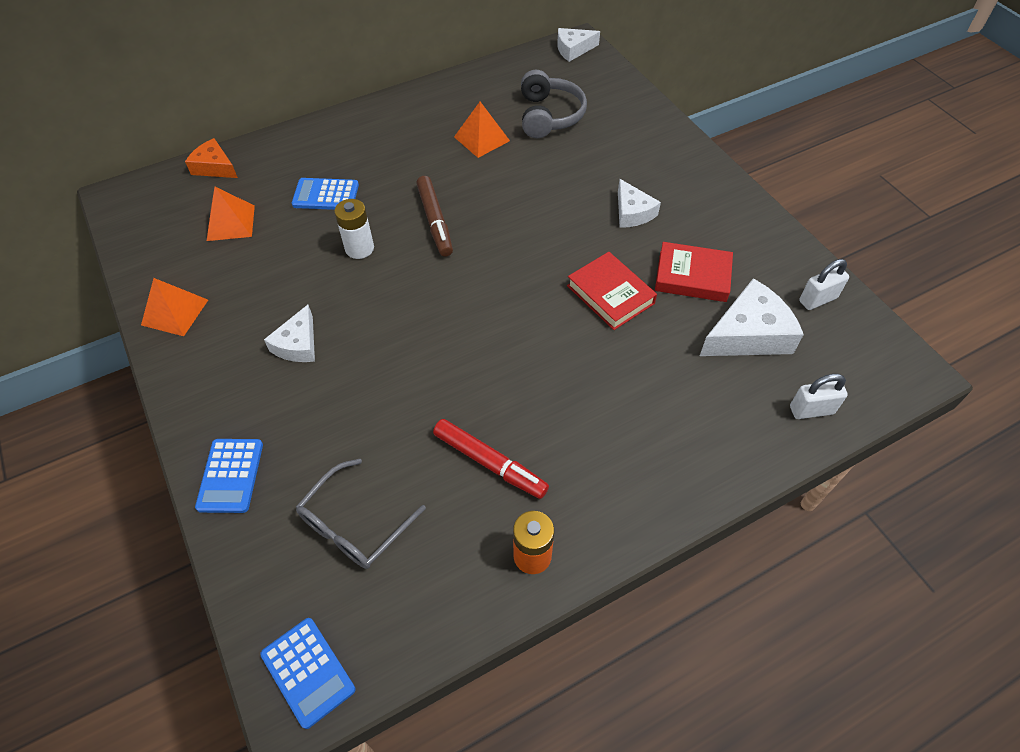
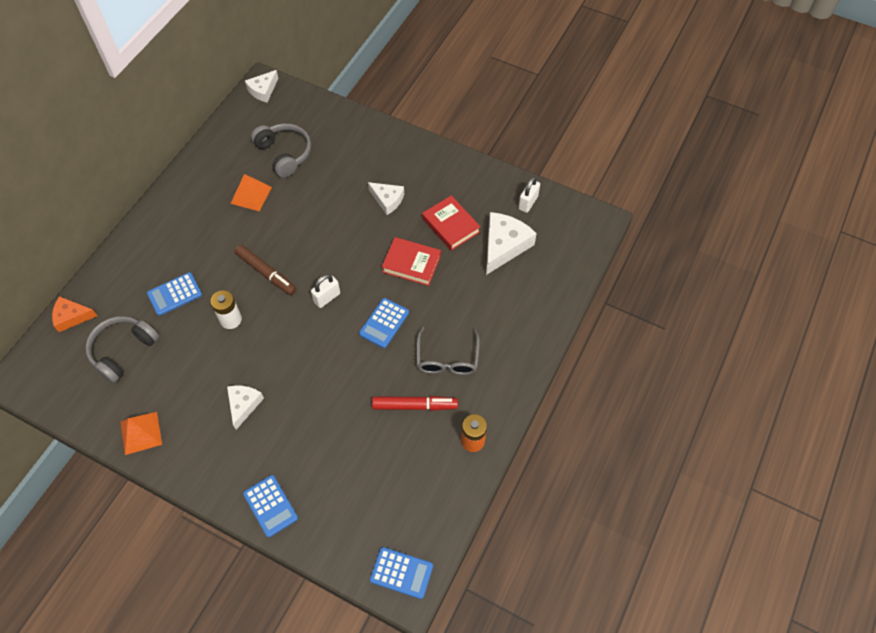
camera: 35 degrees left, 5 degrees up
(230, 223) = (123, 351): orange pyramid -> grey headphones
(298, 344) = (243, 405): white cheese -> white cheese turned 150 degrees counterclockwise
(354, 524) = (366, 486): grey glasses -> grey glasses (447, 359)
(526, 343) = (384, 323): none -> blue calculator
(692, 276) = (451, 225): red book -> red book turned 75 degrees clockwise
(811, 410) = (562, 273): white padlock -> white padlock (327, 298)

